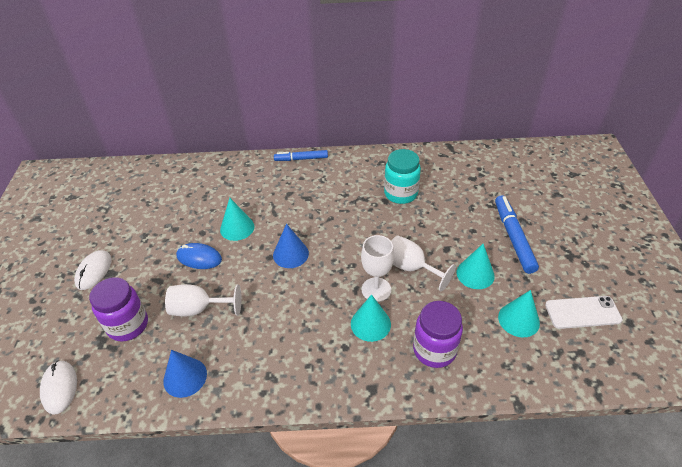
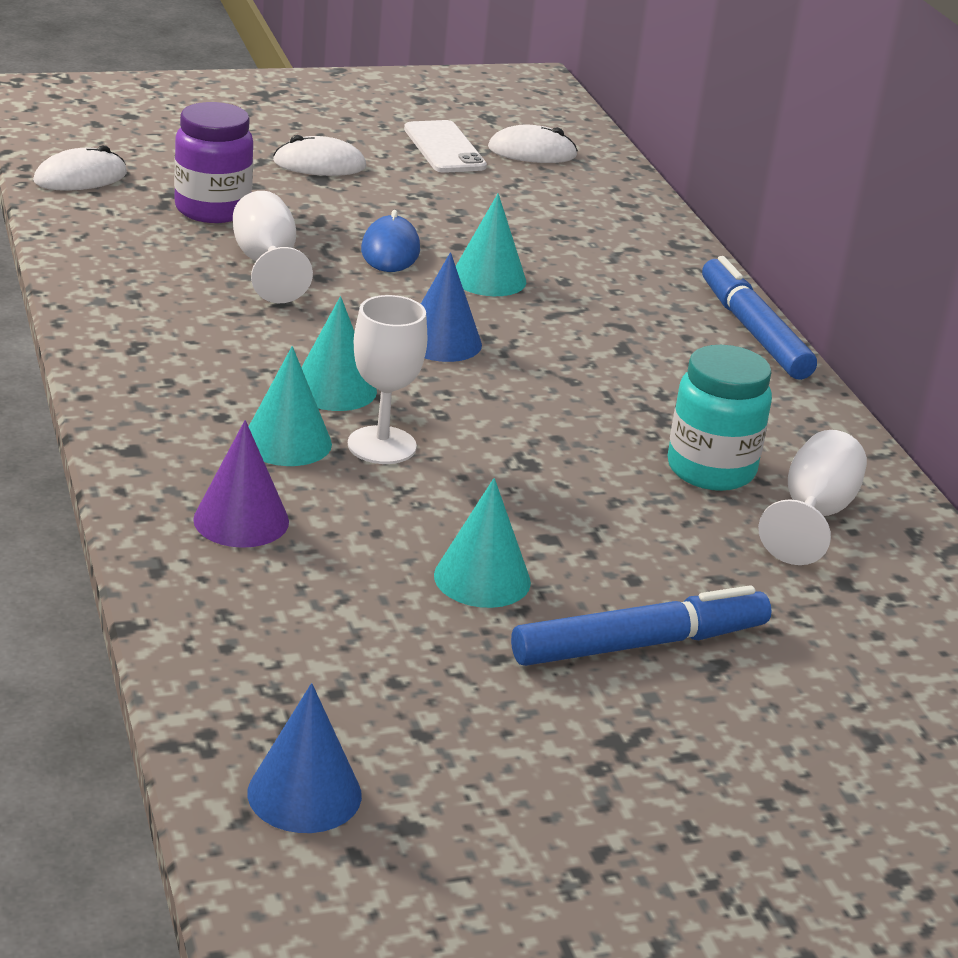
camera: 70 degrees right, 15 degrees down
(117, 189) = (532, 152): none -> white mouse
(185, 377) = (119, 270): blue cone -> blue cone (304, 793)
(301, 159) = (753, 331): blue marker -> blue marker, size x1.53
(411, 268) = (464, 489): white goblet -> white goblet (813, 515)
(434, 350) = (241, 520): purple jar -> purple cone
(518, 319) = (360, 638): turquoise cone -> turquoise cone (334, 389)
(582, 312) = (417, 744): white phone -> white phone (444, 148)

